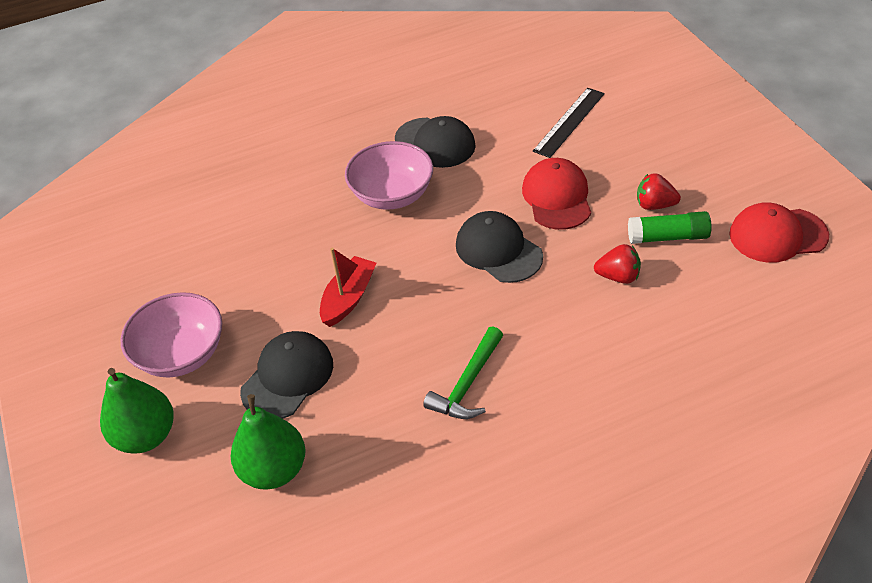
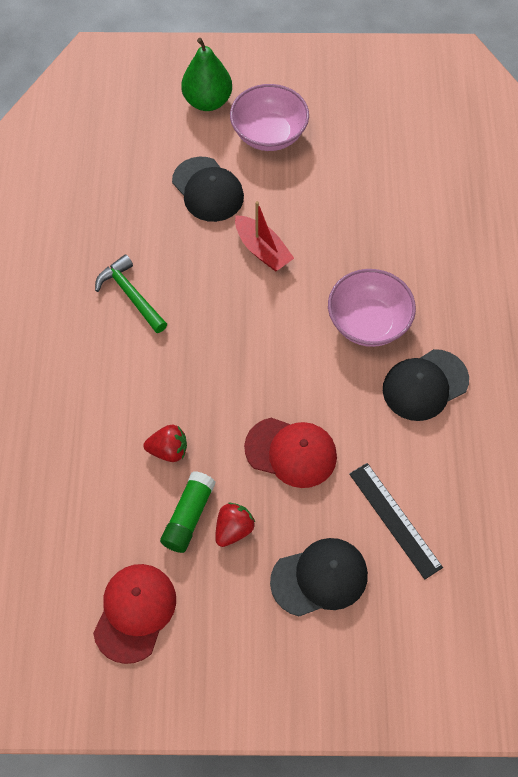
camera: 110 degrees right, 15 degrees up
(274, 470) = (134, 161): green pear -> none
(498, 250) = (252, 374): black cap -> black cap (319, 578)
(618, 276) = (168, 450): red strawberry -> red strawberry turned 120 degrees counterclockwise

